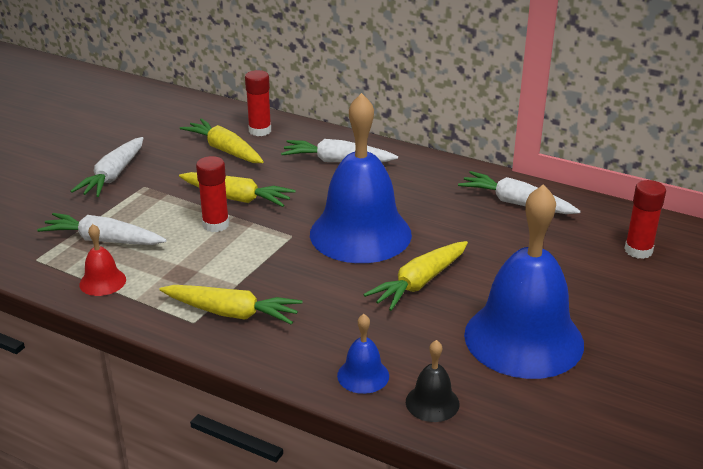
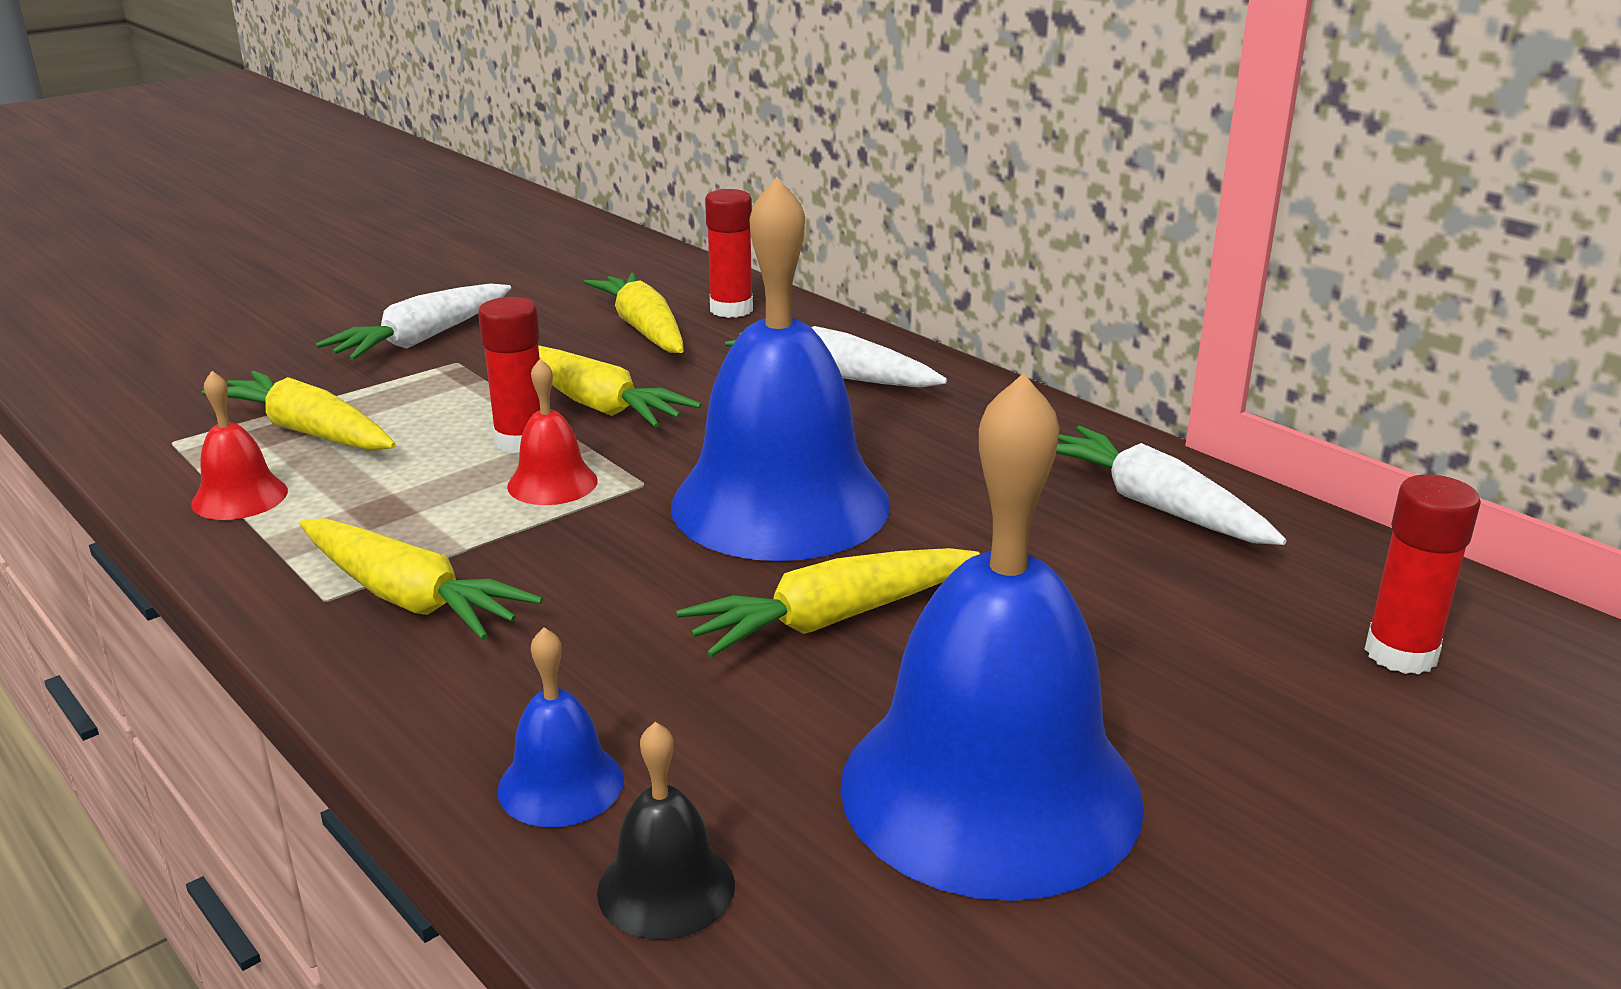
camera: 20 degrees right, 5 degrees down
(103, 240) = (308, 431): white carrot -> yellow carrot
(249, 244) = (552, 483): none -> red bell

